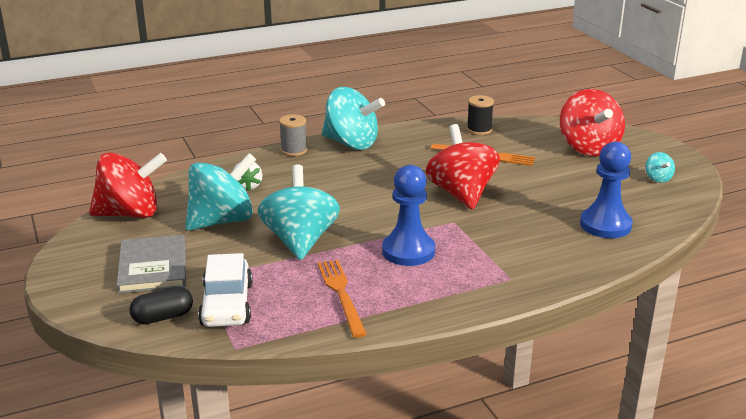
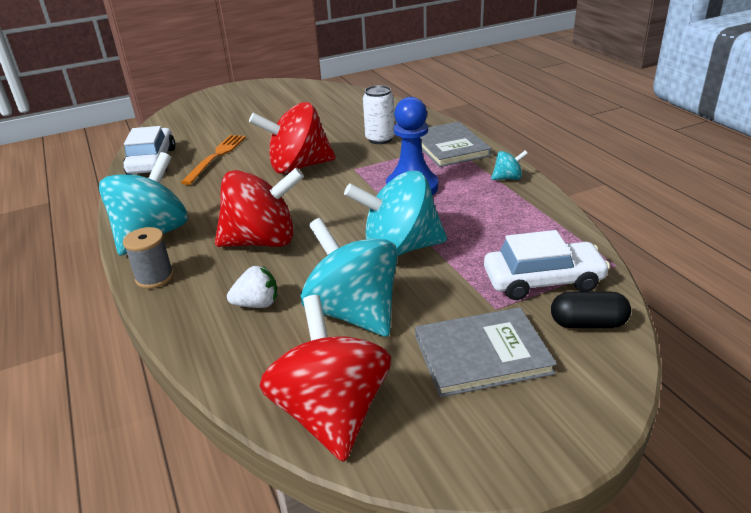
camera: 90 degrees left, 5 degrees up
(163, 317) = (588, 323): black capsule -> black capsule turned 60 degrees counterclockwise
(341, 294) = (498, 215): orange fork -> none
(479, 130) = (152, 161): black spool -> white car
(503, 279) = (449, 147): none -> grey book
(526, 237) = (380, 139): none -> white can
(588, 148) = (216, 115): red spinning top -> red spinning top (262, 241)
(605, 225) = (358, 112): blue pawn -> none
(658, 178) = (282, 94): turquoise spinning top -> turquoise spinning top (508, 178)

